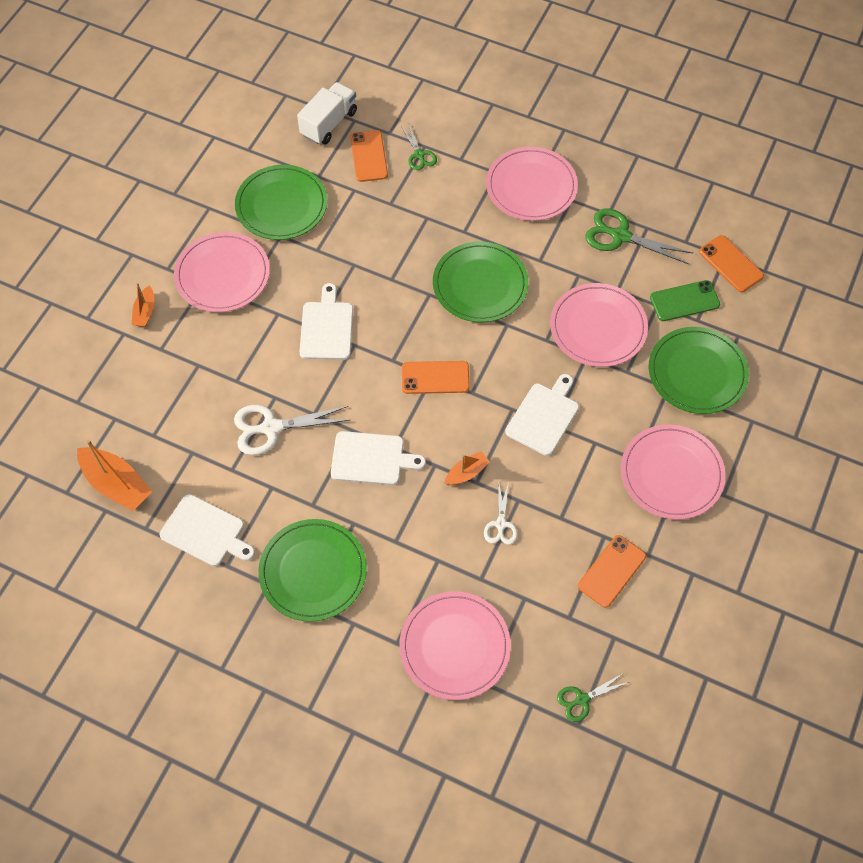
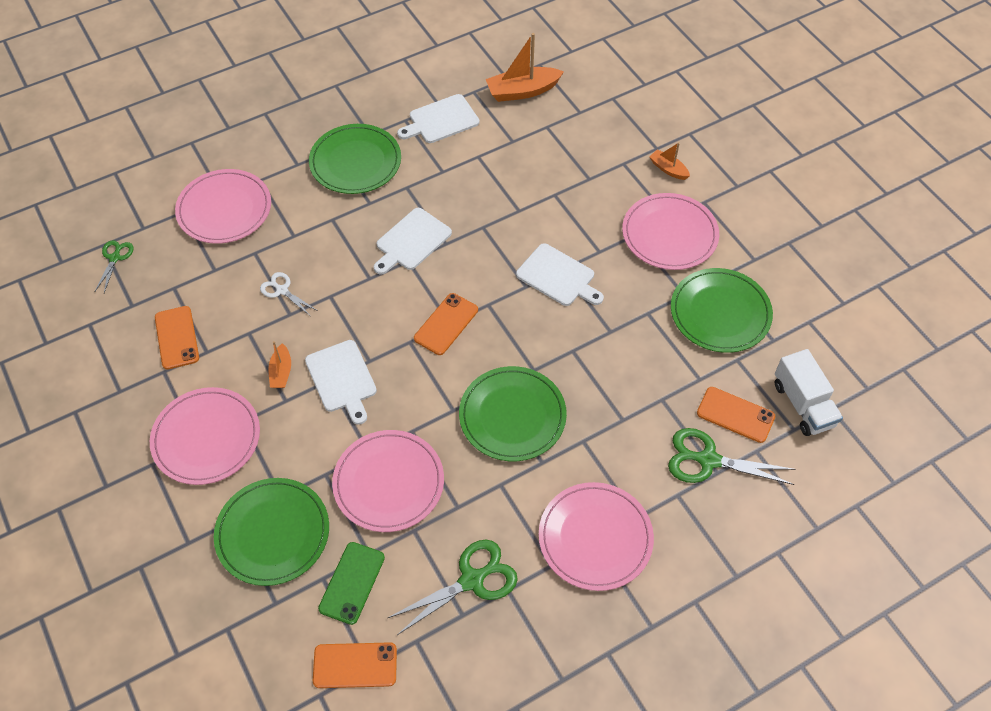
camera: 125 degrees right, 5 degrees down
(271, 428) = (493, 195): white scissors -> none
(419, 155) = (708, 460): green scissors -> green scissors, size x1.73
(466, 473) = (343, 294): orange boat -> orange boat (281, 372)

